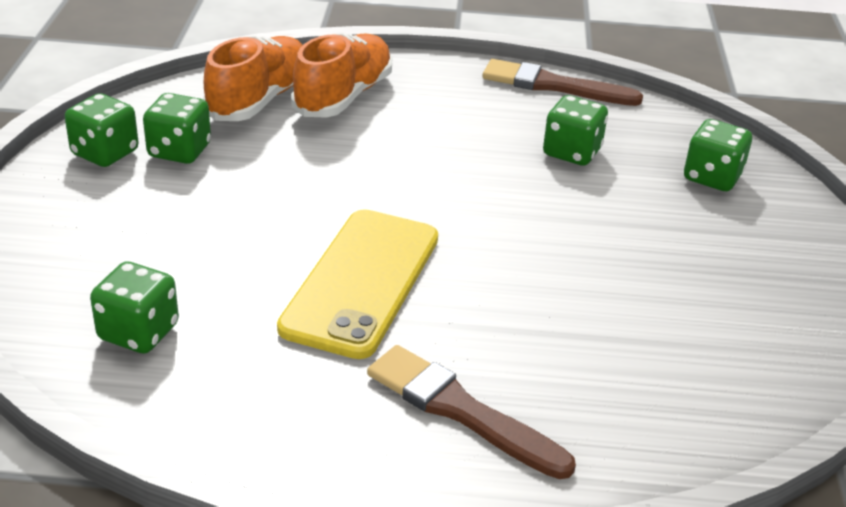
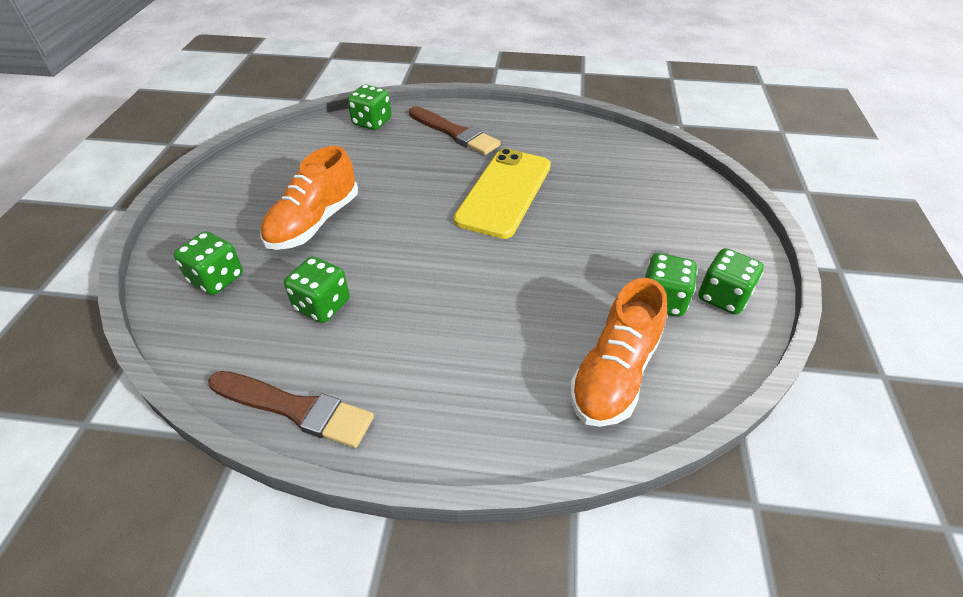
camera: 175 degrees left, 10 degrees up
(138, 332) = (624, 165): green dice -> green dice (372, 122)
(343, 96) = (529, 382): orange shoe -> orange shoe (314, 222)

